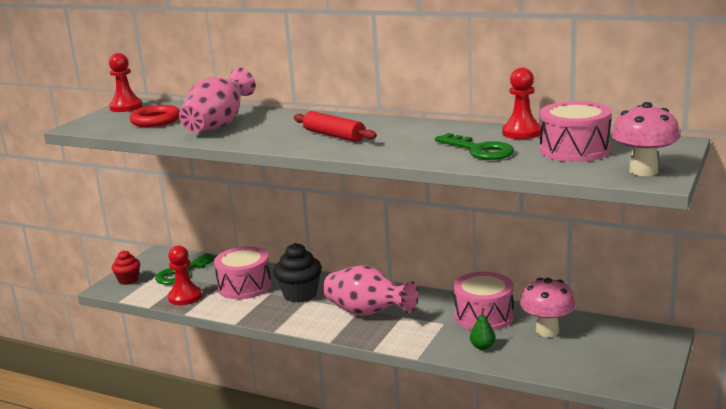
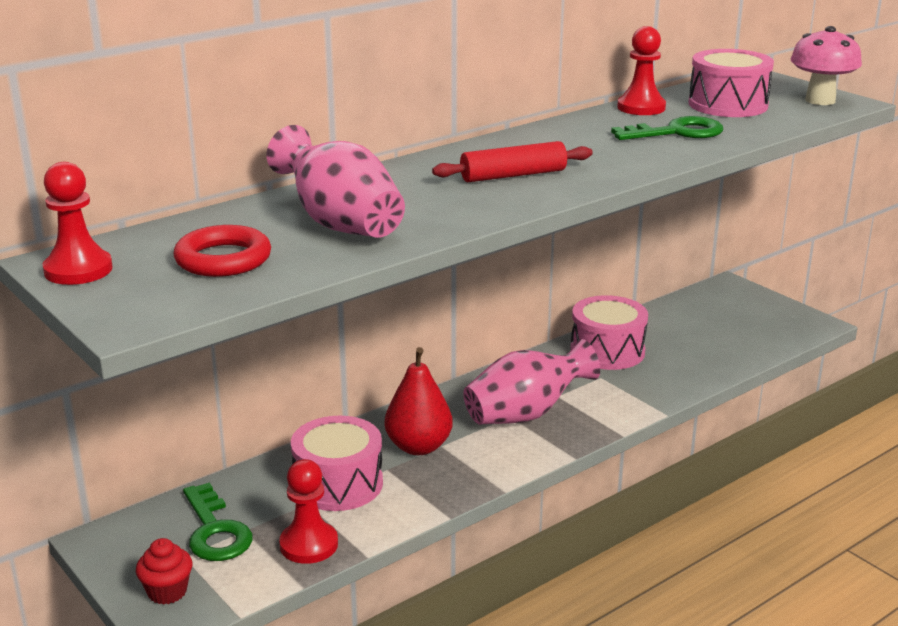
camera: 65 degrees left, 5 degrees up
(300, 294) = (418, 447): black cupcake -> red pear
(482, 347) = (674, 372): green pear -> none
(547, 331) = (672, 331): pink mushroom -> none

